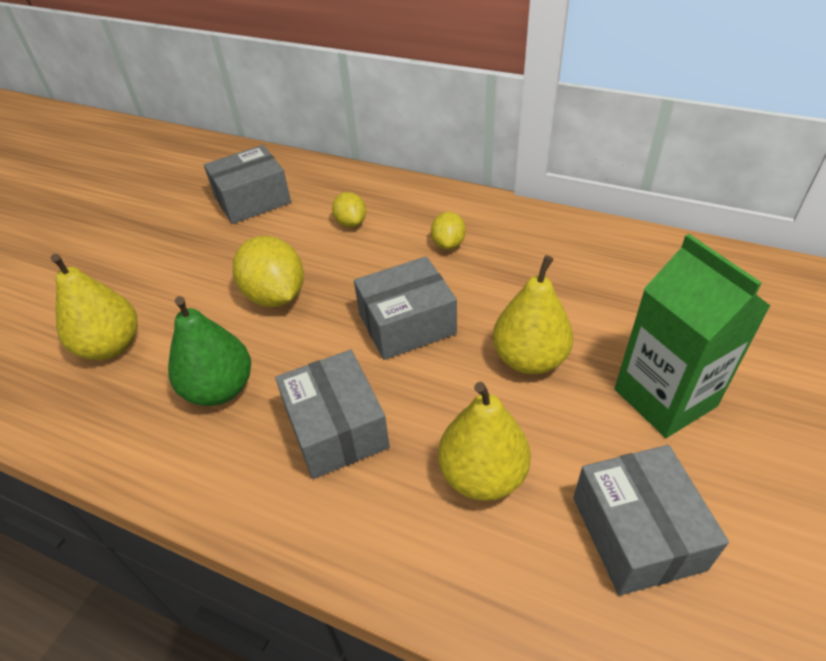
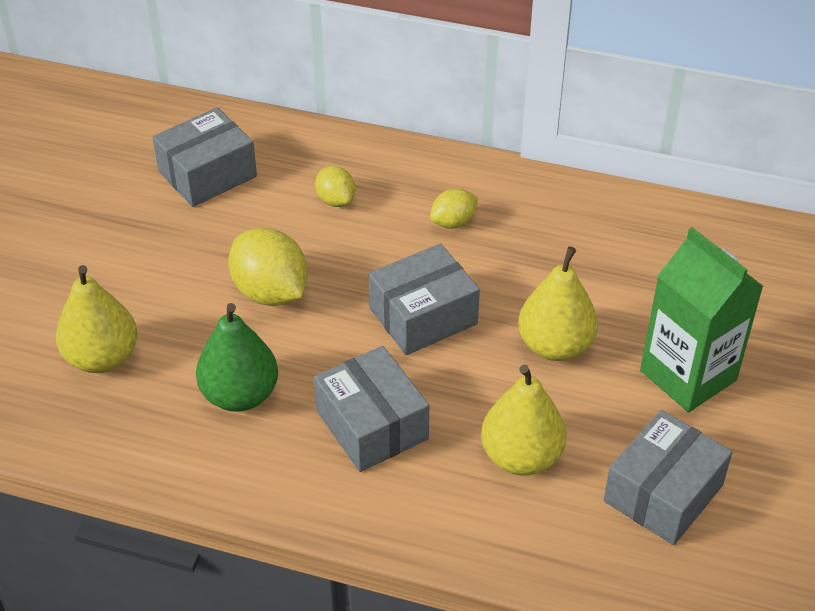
camera: 10 degrees left, 0 degrees up
(448, 244) = (453, 222): yellow lemon -> yellow lemon turned 60 degrees clockwise
(637, 532) = (663, 493): grey box -> grey box turned 60 degrees clockwise

